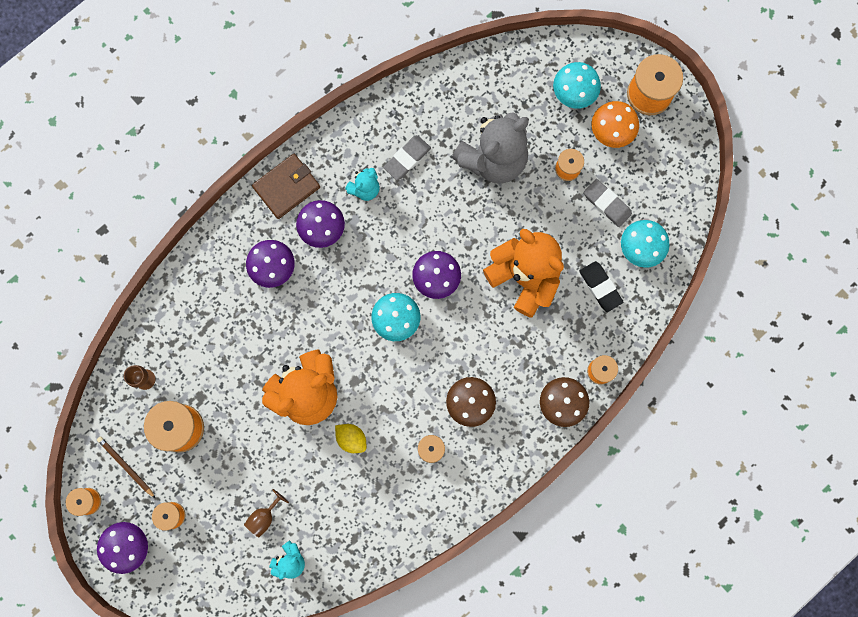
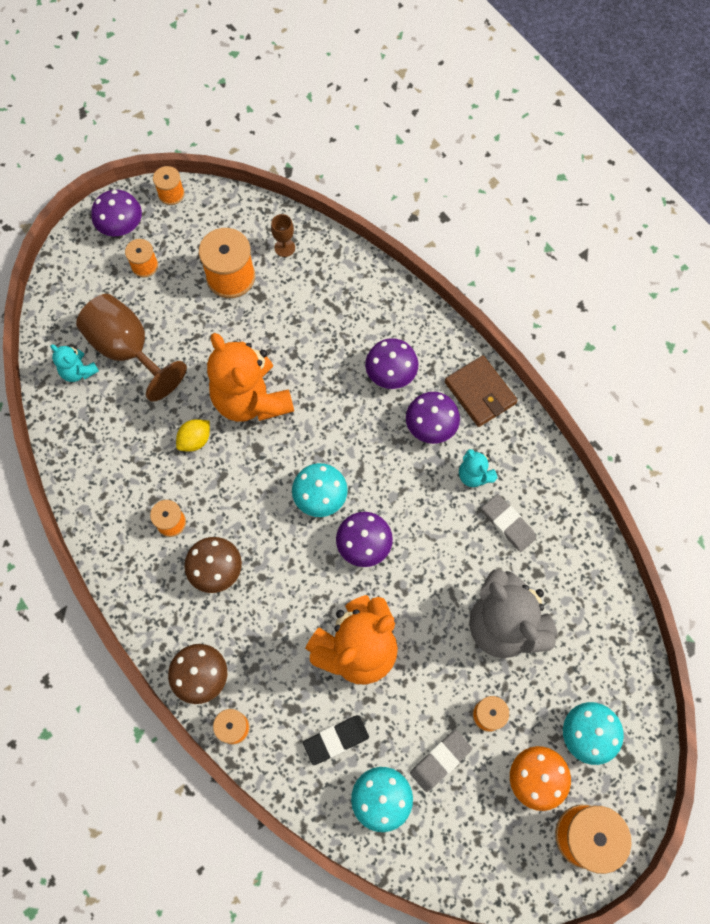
camera: 95 degrees right, 10 degrees down
(126, 466) = (199, 227): brown pencil -> none
(264, 517) = (127, 349): brown goblet -> brown goblet, size x2.27

